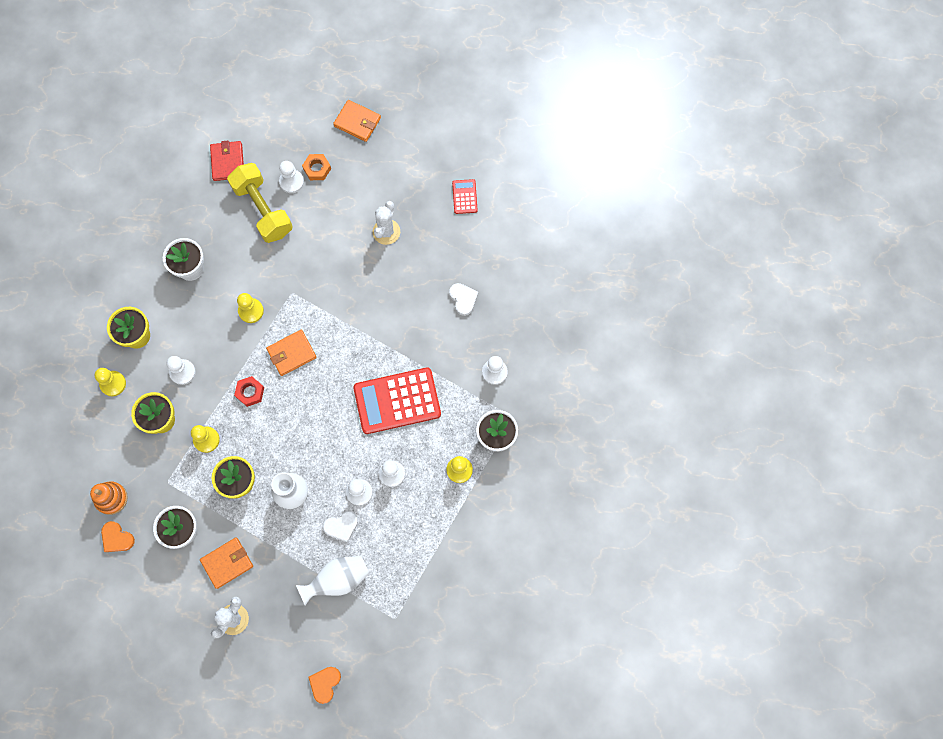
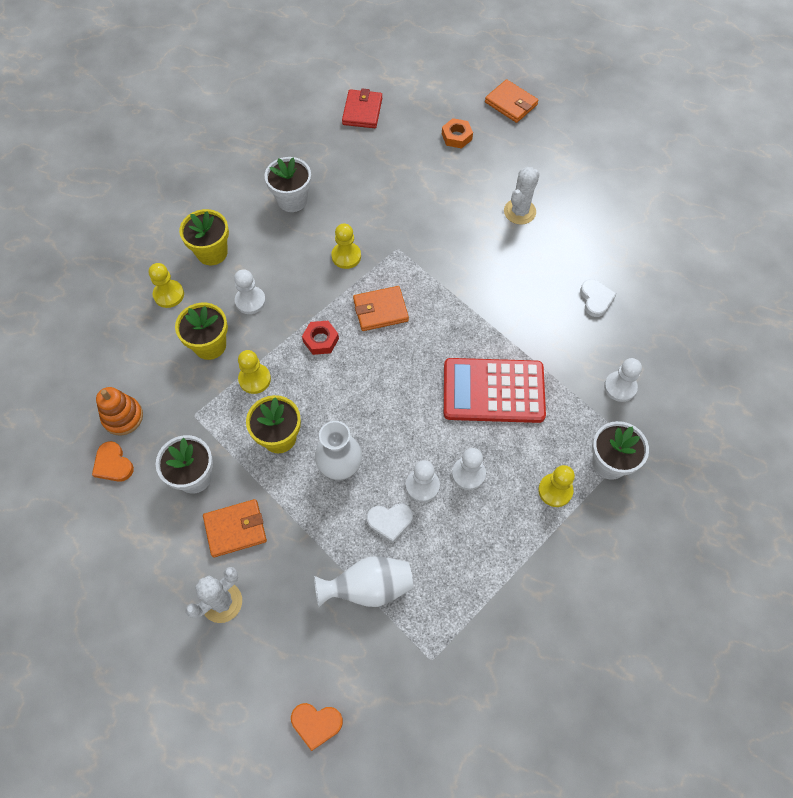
camera: 15 degrees right, 10 degrees down
(263, 210) = (387, 162): yellow dumbbell -> none
(291, 182) = (426, 143): white pawn -> none
(325, 684) = (316, 724): orange heart -> orange heart turned 120 degrees counterclockwise
(464, 197) = (616, 196): red calculator -> none

